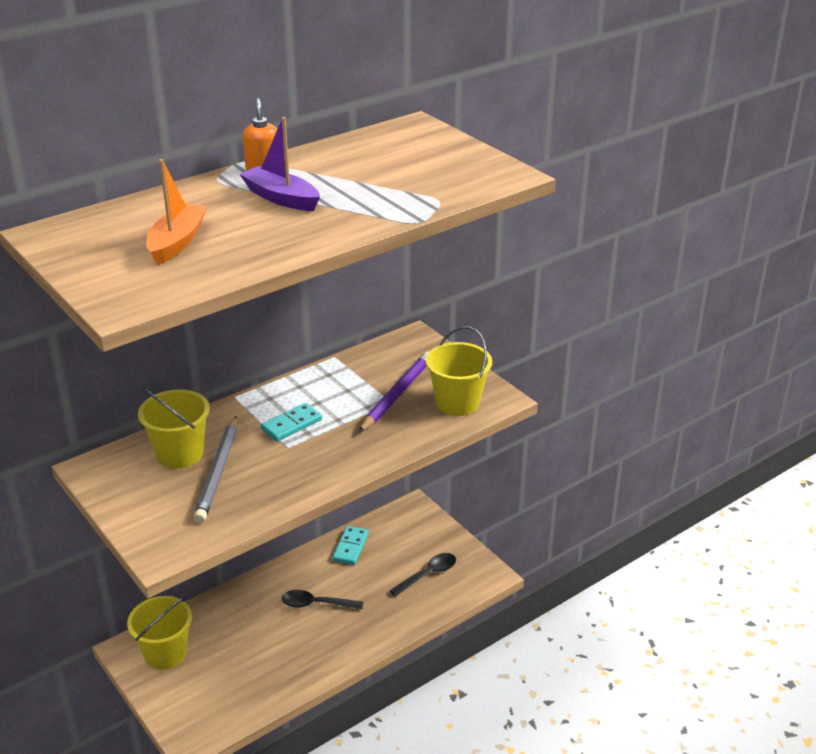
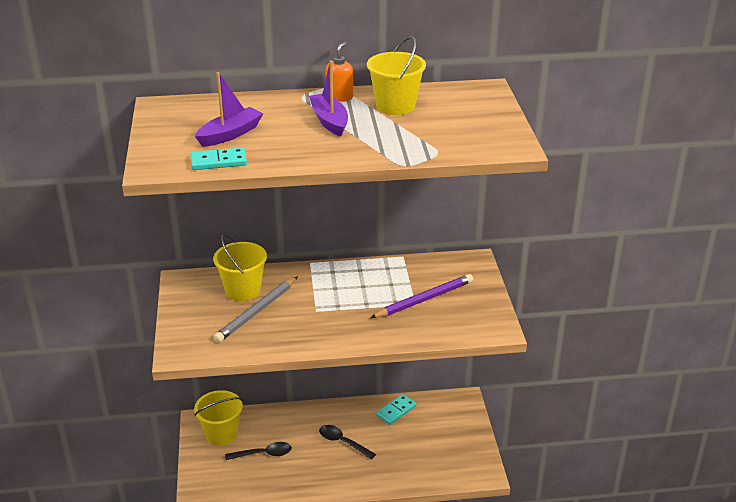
camera: 30 degrees right, 0 degrees up
(177, 242) = (230, 134): orange boat -> purple boat
(291, 424) = (331, 296): turquoise domino -> turquoise domino (218, 161)
(428, 574) = (438, 454): black spoon -> black spoon (263, 454)
(457, 403) = (463, 321): yellow bucket -> yellow bucket (395, 106)

